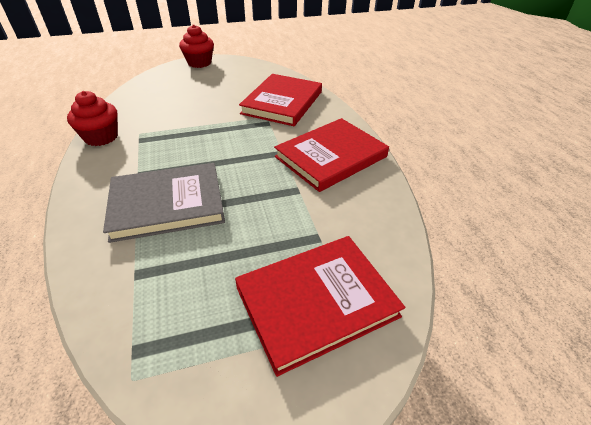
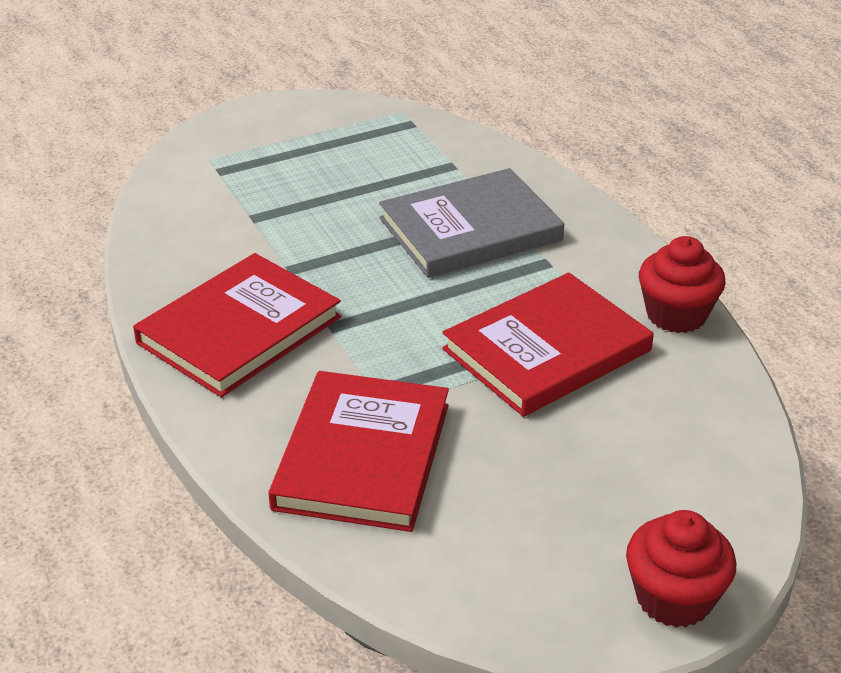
camera: 170 degrees right, 5 degrees down
(316, 302) = (250, 166): red book -> red book (546, 350)

